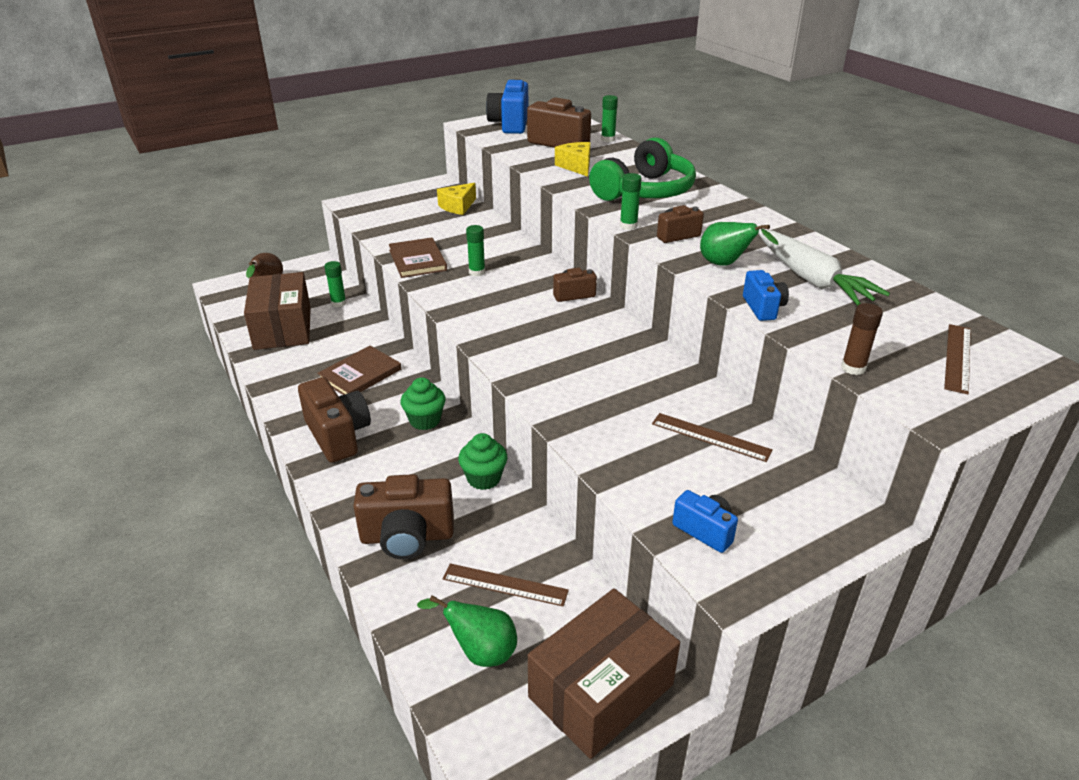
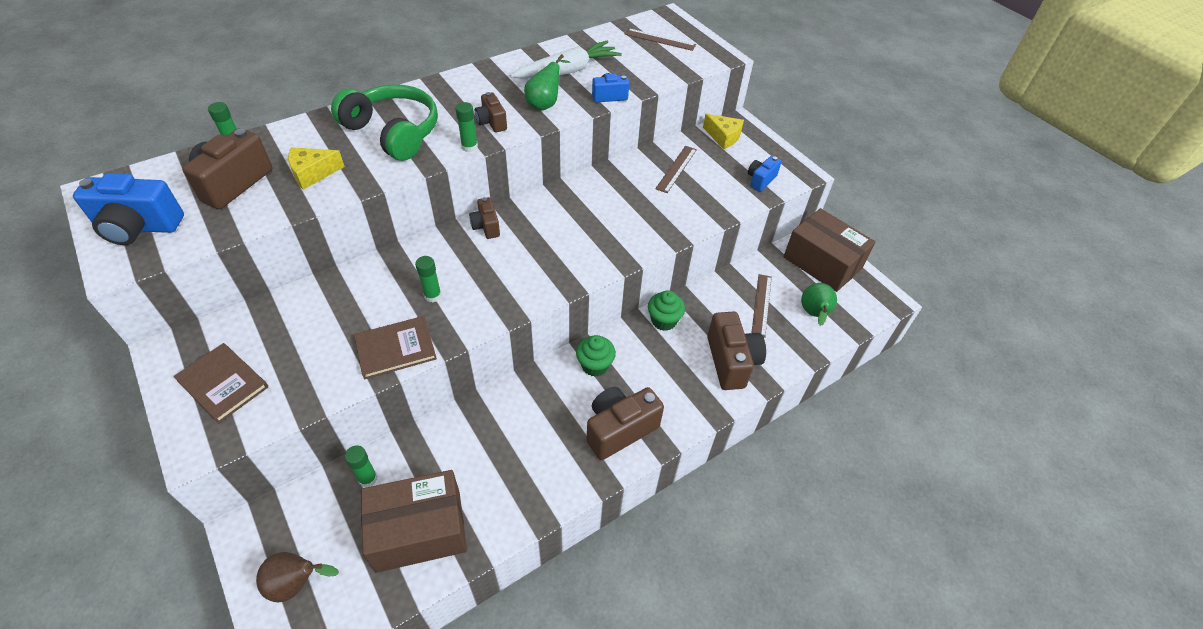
camera: 95 degrees left, 15 degrees up
(360, 374) = (522, 428): brown book -> brown book (223, 384)
(458, 206) = (253, 323): yellow cheese -> yellow cheese (723, 137)
(853, 368) = (677, 75): brown glue stick -> none

